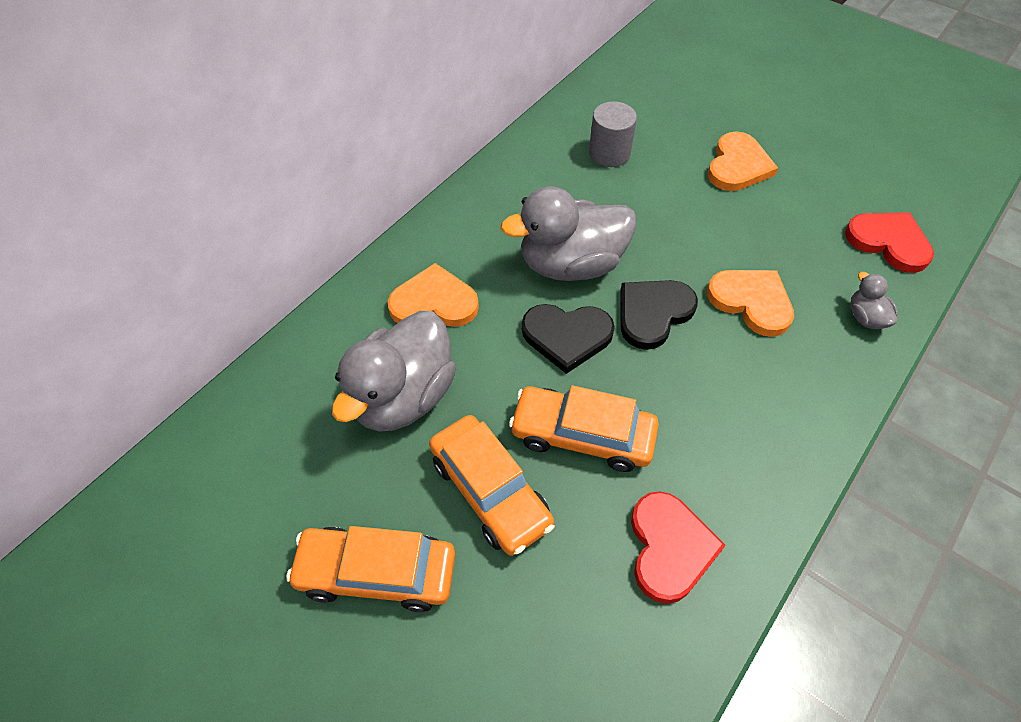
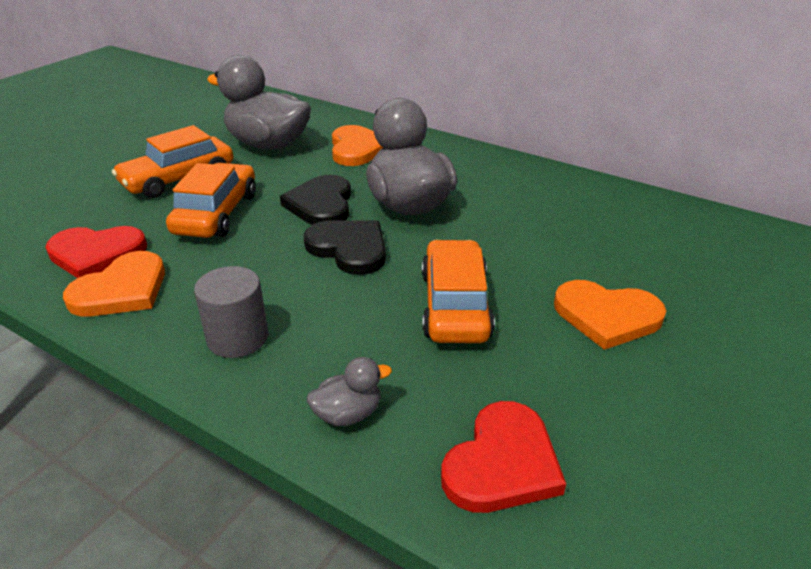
camera: 85 degrees right, 20 degrees down
(376, 573) = (134, 146): orange car -> orange car (455, 305)
(609, 153) = (579, 223): grey cylinder -> grey cylinder (237, 338)
(751, 302) = (369, 314): orange heart -> orange heart (122, 290)

